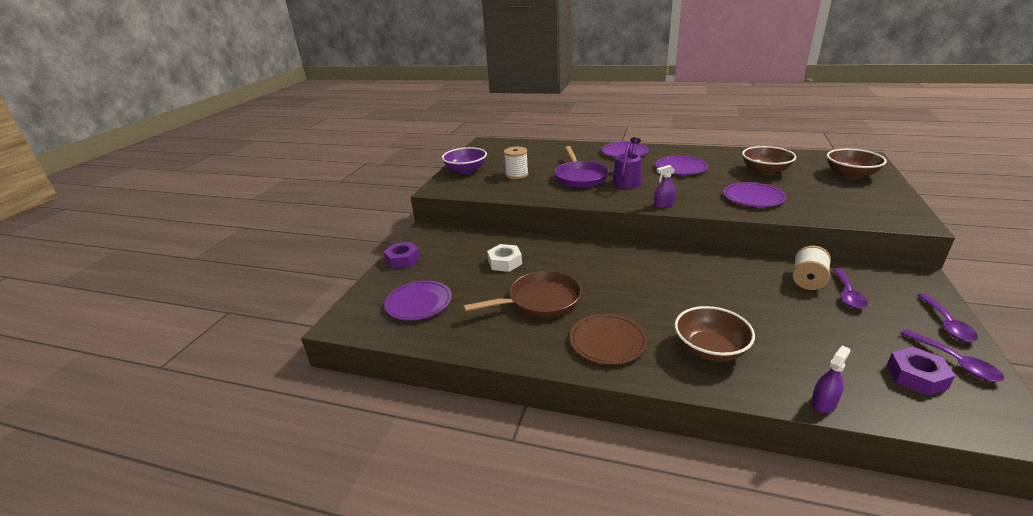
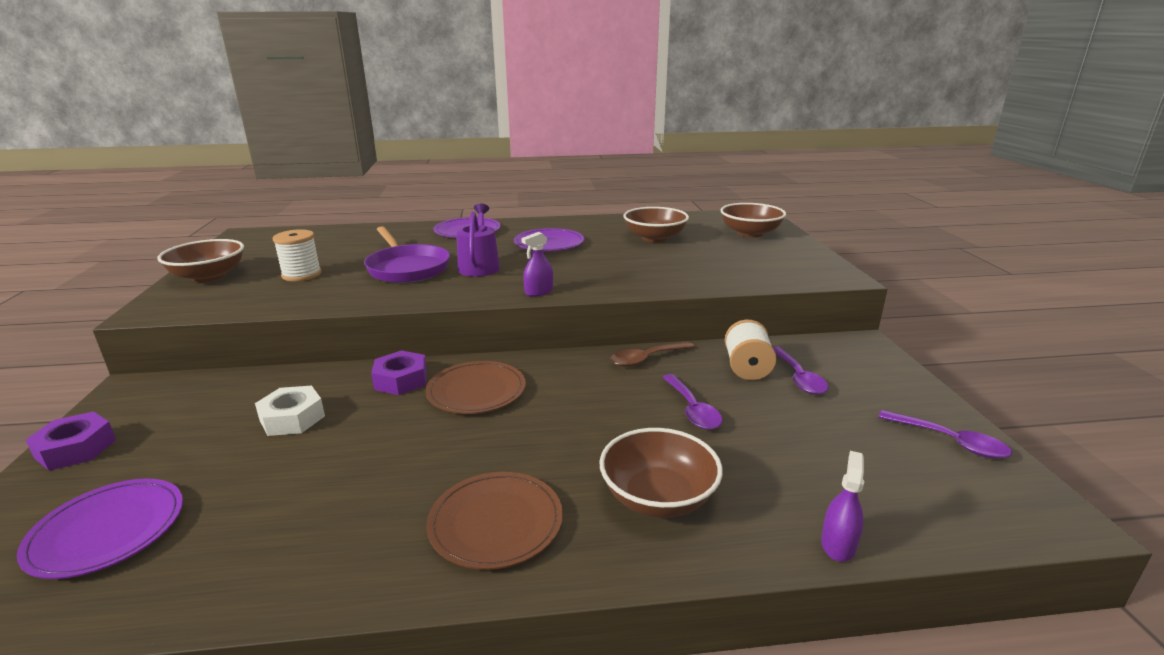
camera: 25 degrees left, 5 degrees down
(466, 170) = (209, 276): purple bowl -> brown bowl
(540, 301) = (364, 475): brown pan -> none
(611, 264) = (476, 391): none -> brown plate
(732, 262) = (646, 359): none -> brown spoon
(753, 197) = (652, 270): purple plate -> none
(916, 376) = (922, 472): purple nut -> purple nut (401, 380)
(947, 324) = (917, 394): purple spoon -> purple spoon (692, 410)

